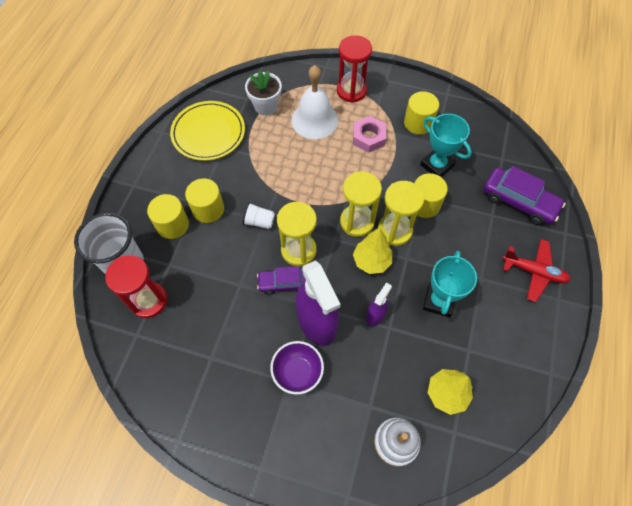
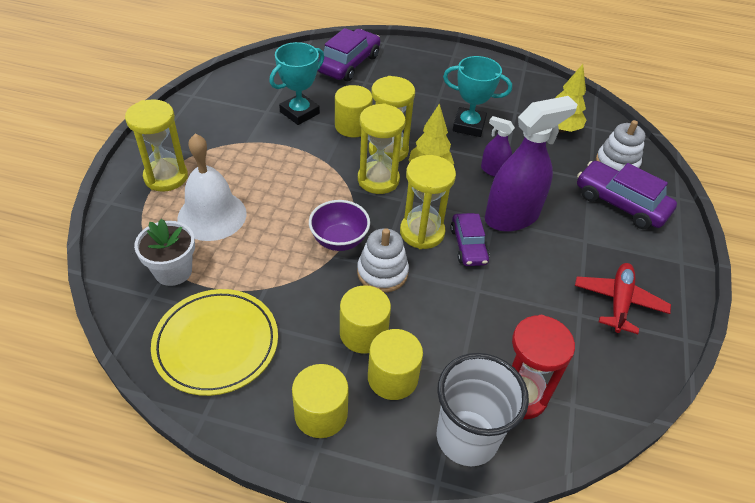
camera: 95 degrees left, 15 degrees down
(259, 222) = (382, 272): white cup -> white stacking toy
(297, 372) = (573, 233): purple bowl -> purple bowl (339, 240)
(337, 429) = (620, 203): none -> purple car
(351, 91) = (166, 177): red hourglass -> yellow hourglass
(368, 137) = (251, 164): pink nut -> none
(418, 123) = (234, 121): yellow cylinder -> yellow cylinder (321, 414)
(534, 272) = (428, 65): red plane -> red plane (619, 302)

